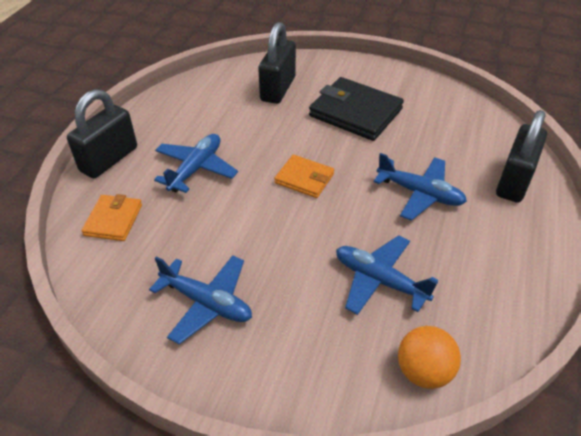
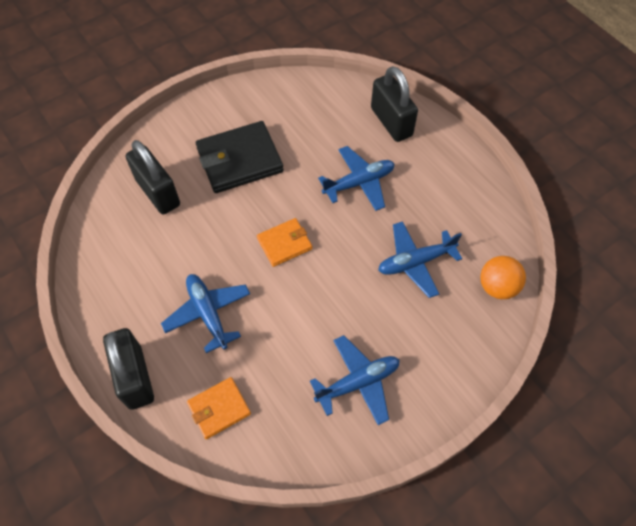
camera: 55 degrees left, 15 degrees up
(113, 220) = (219, 408): orange wallet -> orange wallet turned 75 degrees counterclockwise

